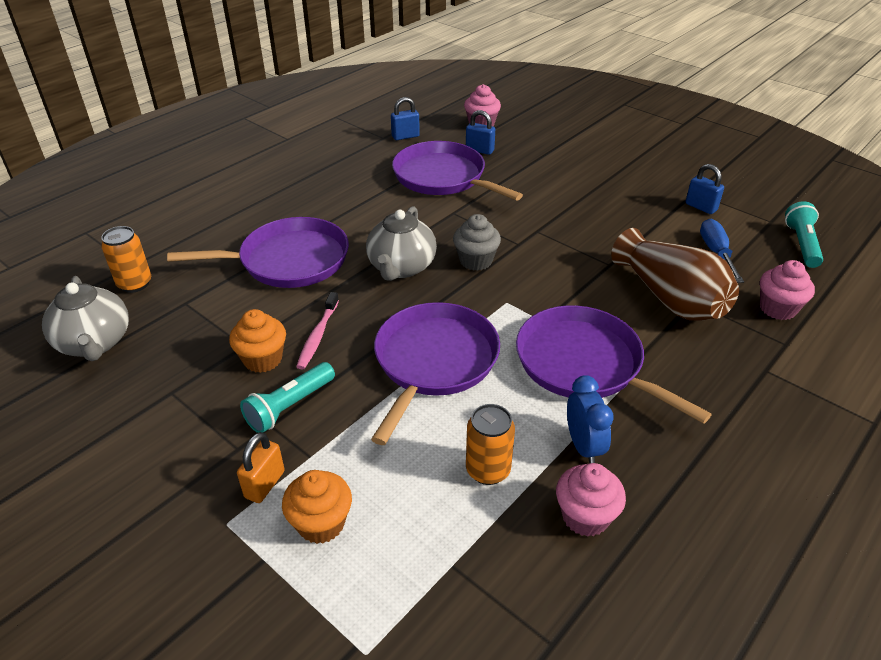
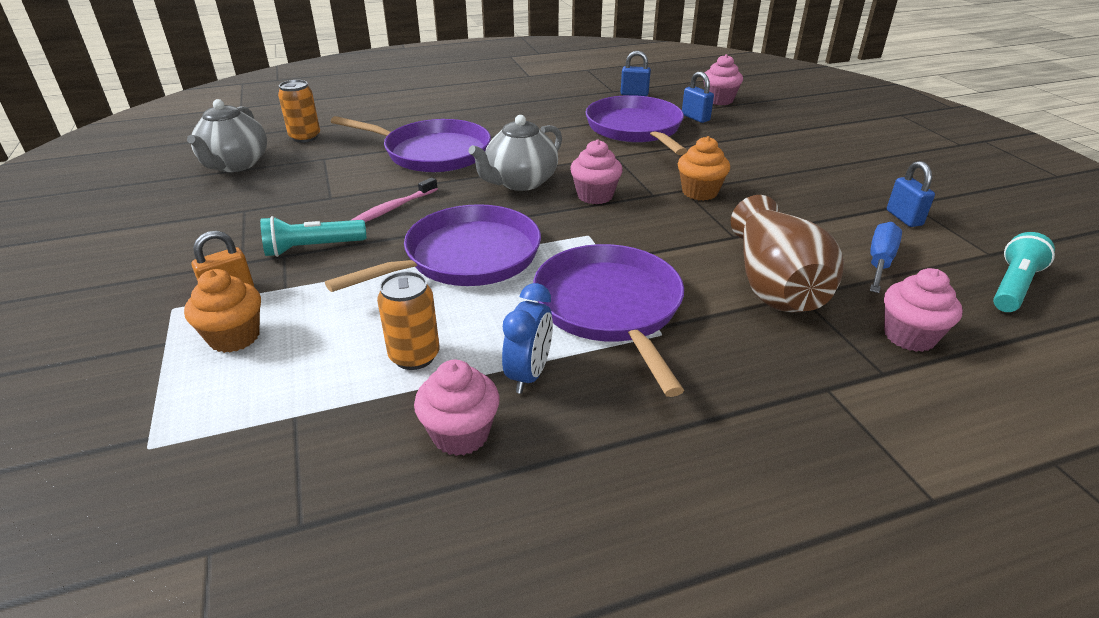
camera: 30 degrees right, 5 degrees down
(263, 359) = (332, 210): orange cupcake -> orange cupcake (699, 192)
(476, 261) = (595, 196): grey cupcake -> pink cupcake

